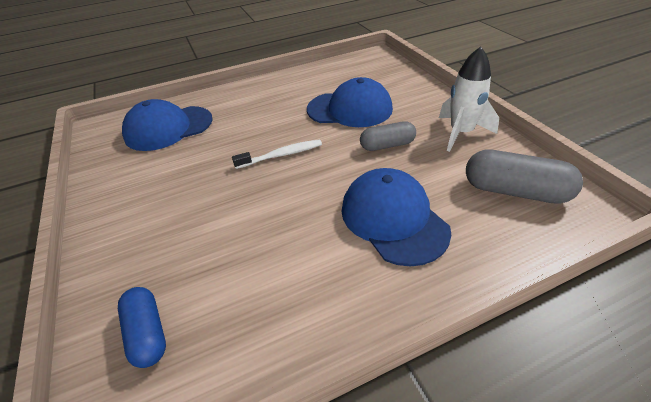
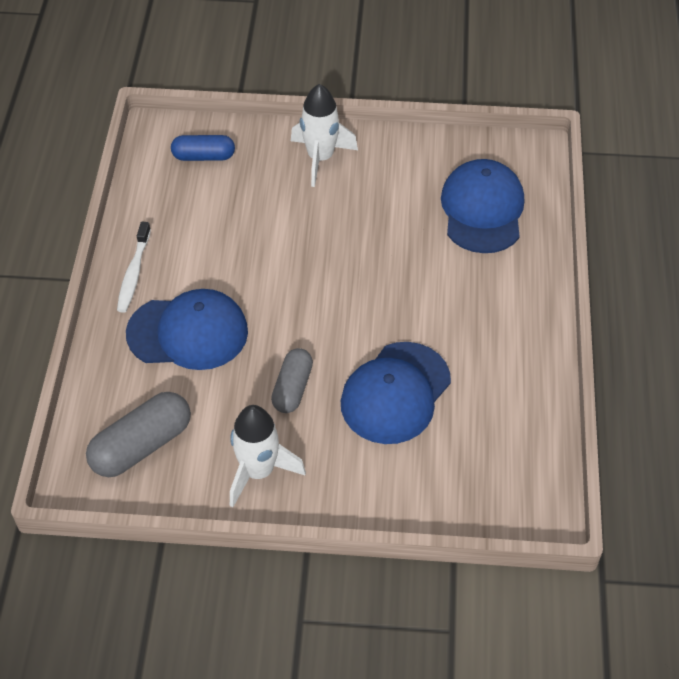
camera: 115 degrees right, 10 degrees up
(129, 229) = (320, 158): none -> white rocket
(281, 155) = (348, 290): white toothbrush -> white toothbrush (134, 273)

